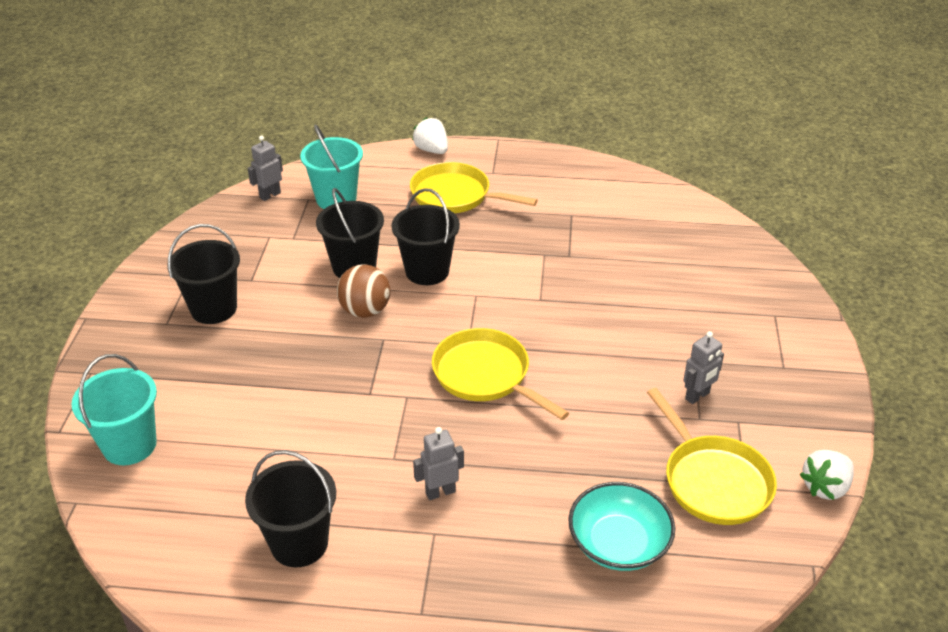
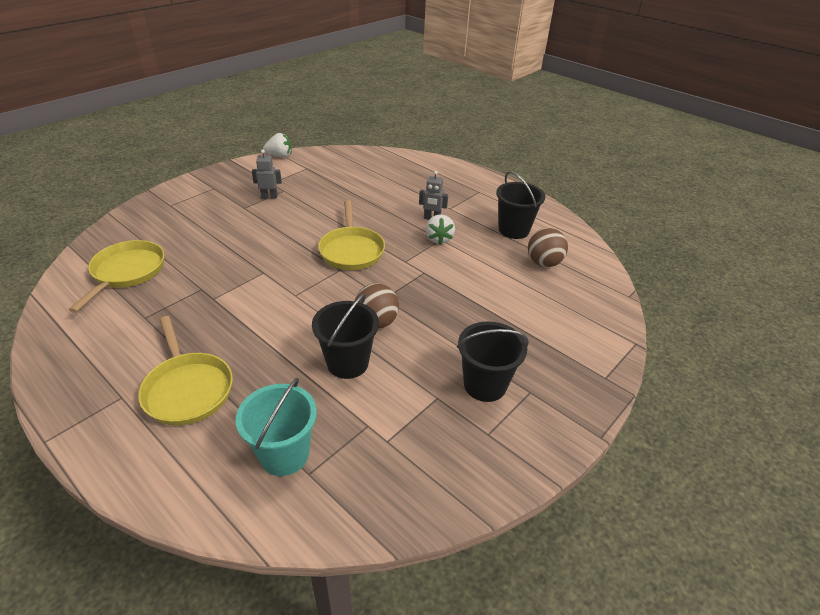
camera: 145 degrees left, 0 degrees up
(129, 445) = (588, 312): turquoise bucket -> none
(219, 497) = (543, 263): none -> brown ball
(270, 195) = (340, 507): grey robot -> none
(427, 271) = (302, 329): black bucket -> none
(432, 150) = (118, 469): white strawberry -> white strawberry (439, 239)
(618, 543) = (380, 176): turquoise bowl -> none
(713, 480) = (315, 174): yellow pan -> yellow pan (126, 272)

